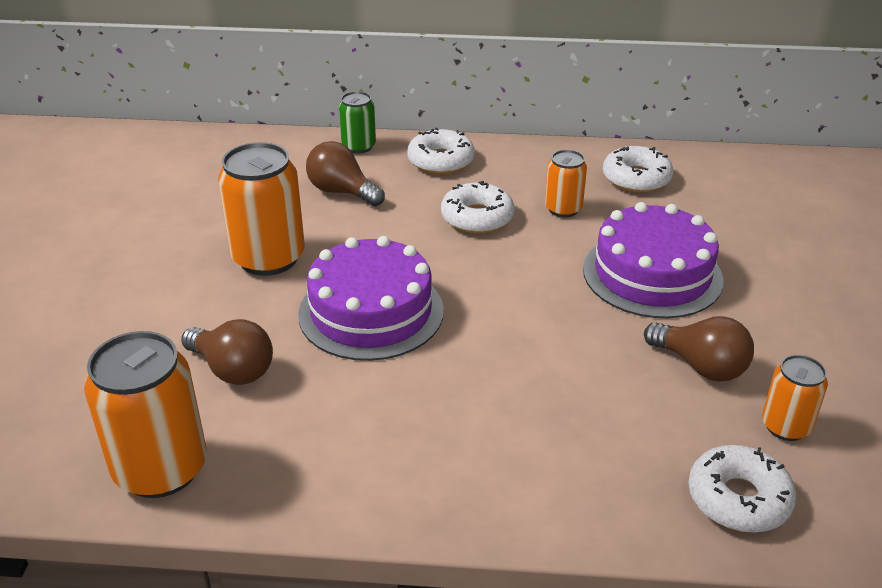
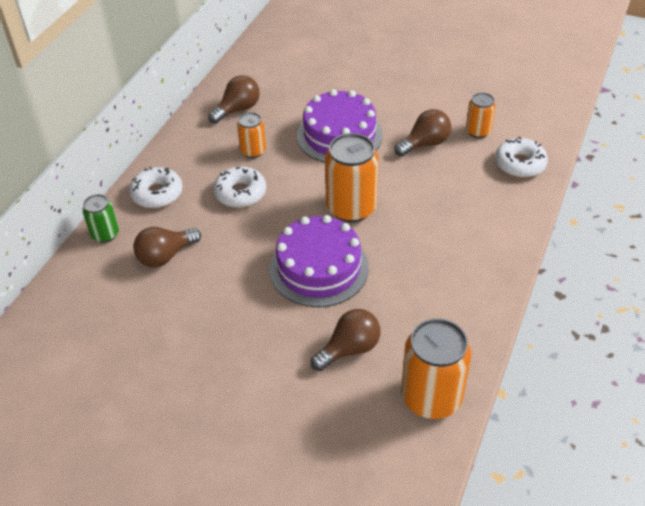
camera: 70 degrees left, 10 degrees up
(268, 258) = (230, 312): orange can -> orange can (351, 208)
(636, 178) = (238, 109): white donut -> brown light bulb

